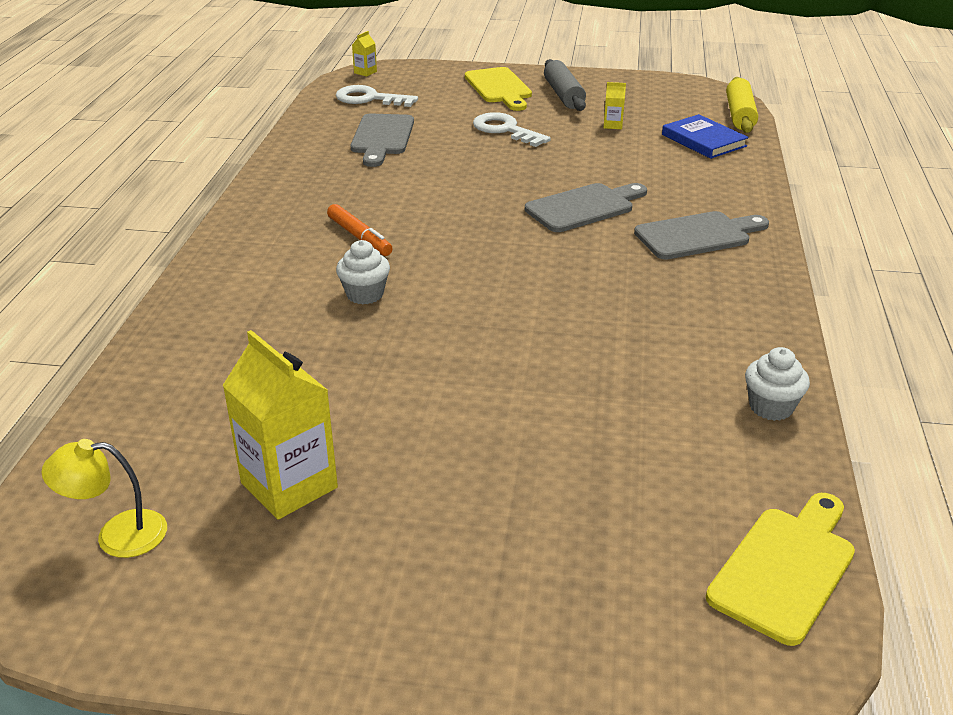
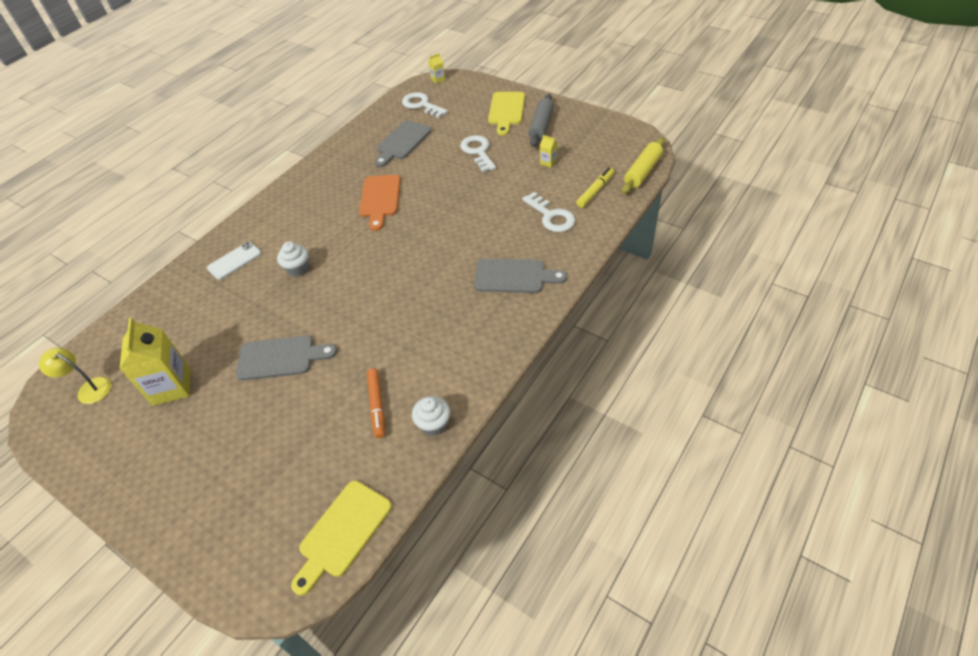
camera: 30 degrees right, 15 degrees up
(241, 308) = (234, 261): none -> white phone
(359, 237) = (328, 223): orange marker -> orange marker (377, 405)
(414, 197) = (380, 199): none -> orange cutting board
(584, 207) = (467, 233): grey cutting board -> grey cutting board (280, 358)
(677, 172) = (551, 216): none -> white key
(703, 140) = (595, 191): blue book -> yellow marker
(785, 568) = (342, 532): yellow cutting board -> yellow cutting board turned 150 degrees clockwise

